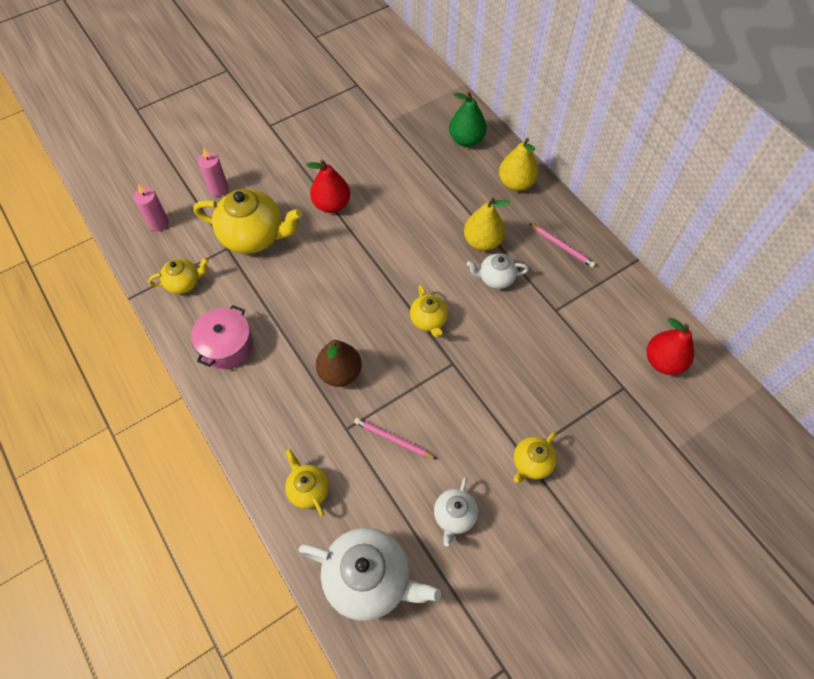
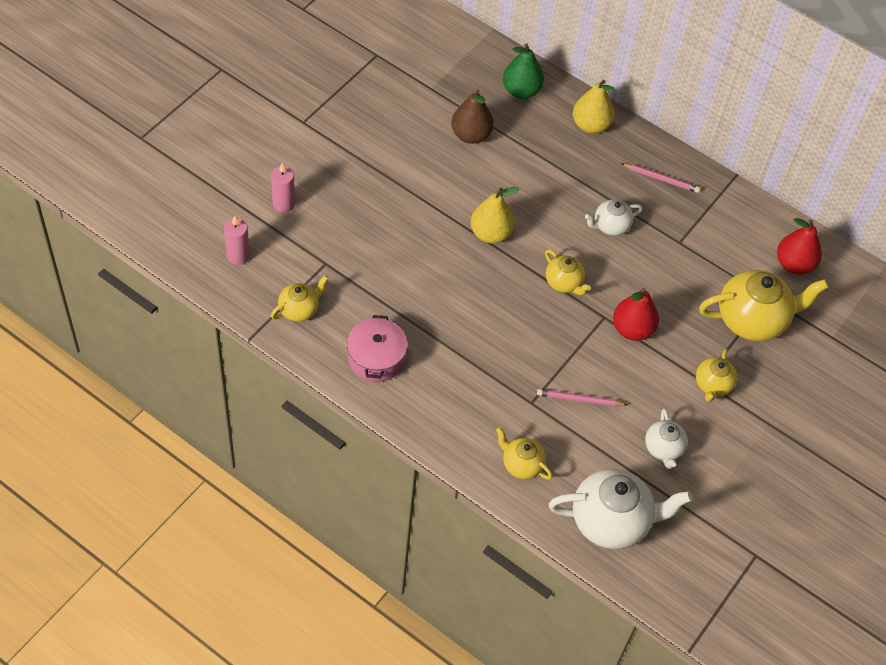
camera: 25 degrees left, 5 degrees down
(254, 236) = (348, 244): yellow teapot -> yellow teapot (752, 320)
(331, 204) = (413, 192): red pear -> red pear (632, 329)
(340, 372) = (501, 354): brown pear -> brown pear (471, 135)
(482, 241) = (582, 193): yellow pear -> yellow pear (490, 234)

